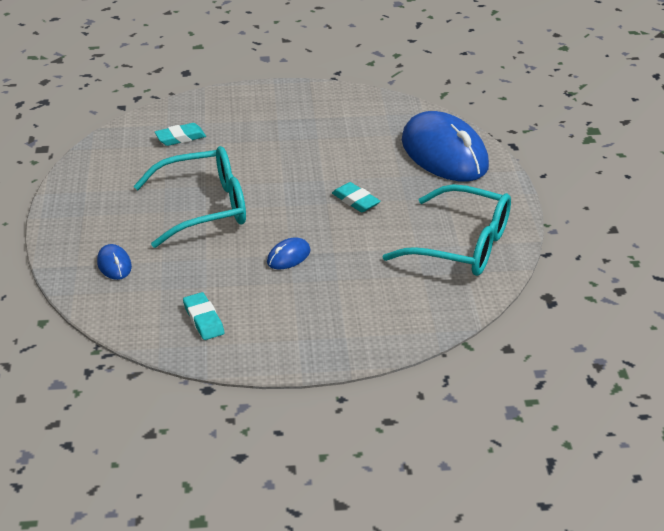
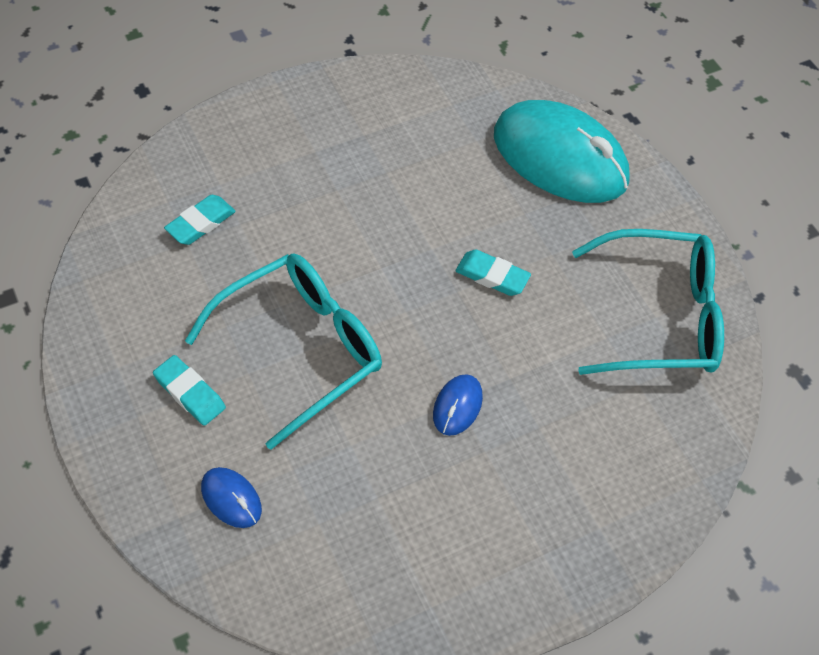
camera: 25 degrees left, 20 degrees up
(203, 320) = (405, 562): turquoise eraser -> turquoise eraser (190, 393)
(444, 154) = (560, 158): blue mouse -> turquoise mouse

